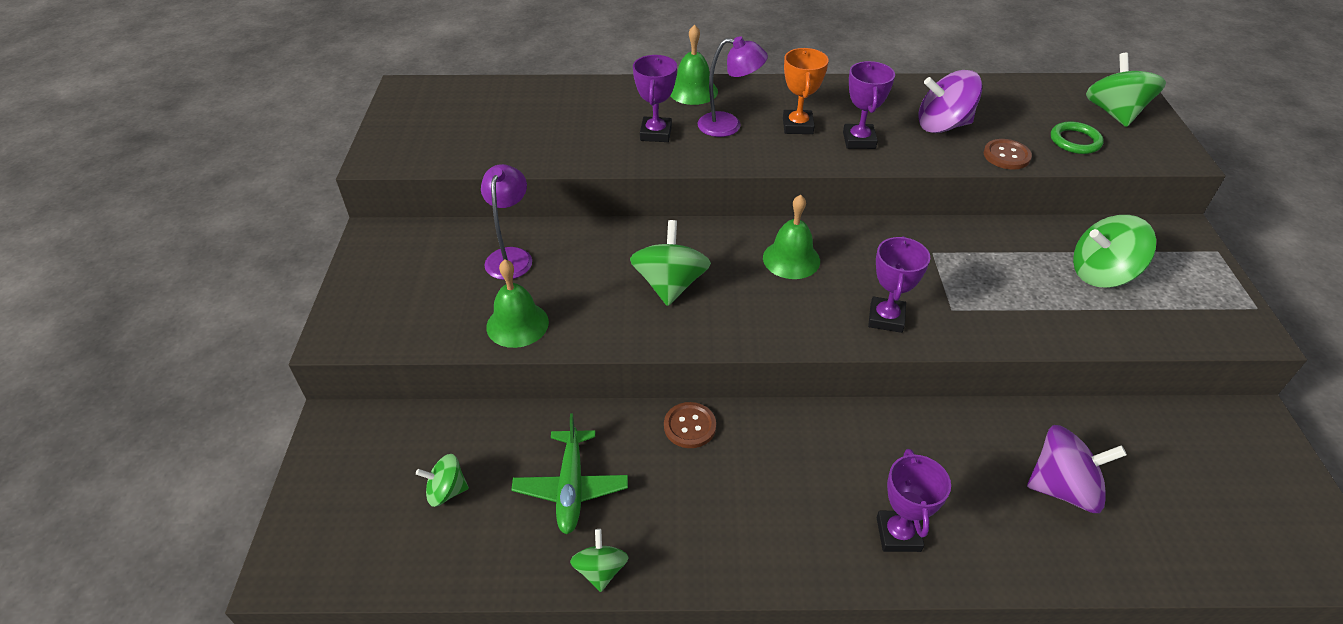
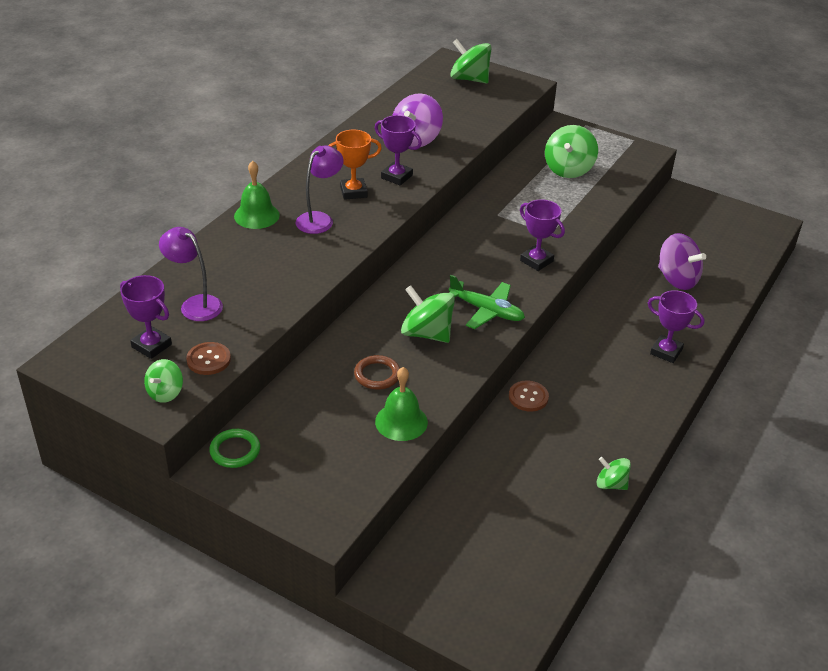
camera: 60 degrees left, 5 degrees down
(446, 491) = (495, 538): green spinning top -> green spinning top (165, 393)
(511, 256) = (321, 398): purple lamp -> purple lamp (195, 304)
(571, 488) = (538, 473): green plane -> green plane (487, 311)
(575, 278) = (377, 375): none -> brown ring
(656, 133) = (292, 254): purple trophy -> purple trophy (151, 346)
(791, 259) = (451, 271): green bell -> none
(797, 126) = (353, 192): orange trophy -> orange trophy turned 45 degrees counterclockwise
(1006, 156) = (470, 135): brown button -> brown button (208, 360)
(1062, 488) = (677, 279): purple spinning top -> purple spinning top turned 105 degrees clockwise
(1075, 141) = (481, 106): green ring -> green ring (235, 451)

